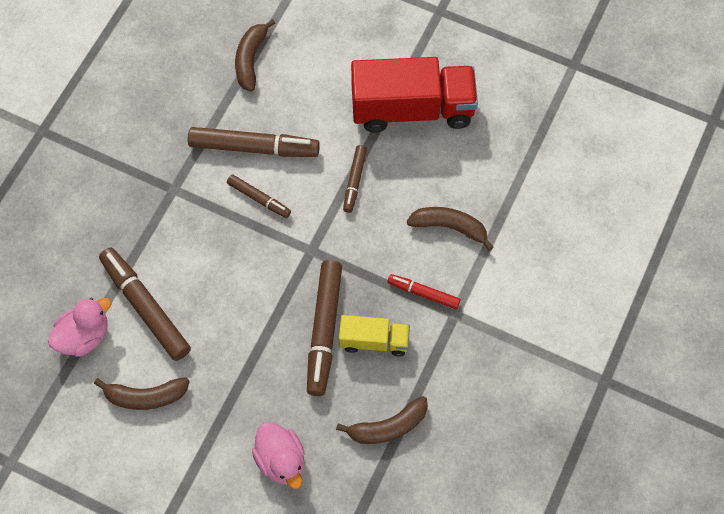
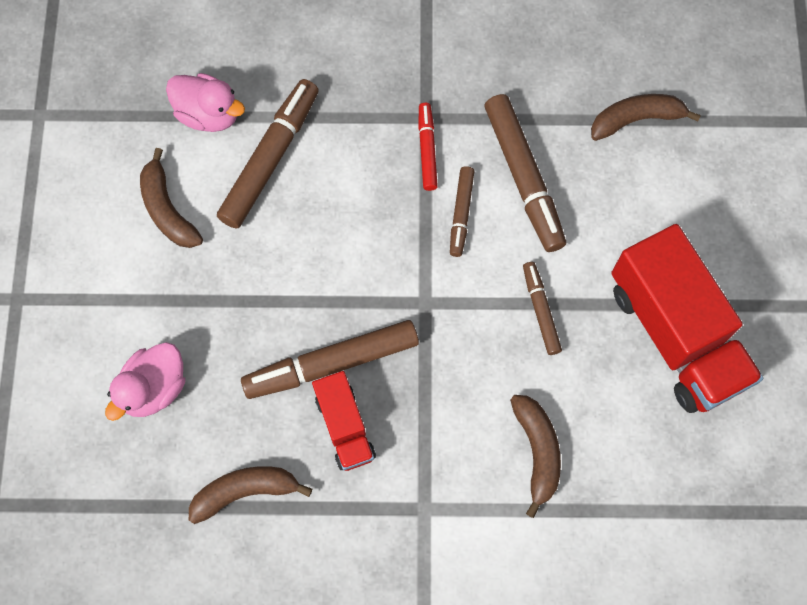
camera: 65 degrees right, 5 degrees up
(354, 181) = (540, 310): brown marker -> brown marker turned 90 degrees clockwise
(374, 341) = (345, 427): yellow truck -> red truck
(388, 426) = (245, 492): brown banana -> brown banana turned 120 degrees clockwise
(423, 293) = (433, 458): red marker -> red marker (427, 150)

